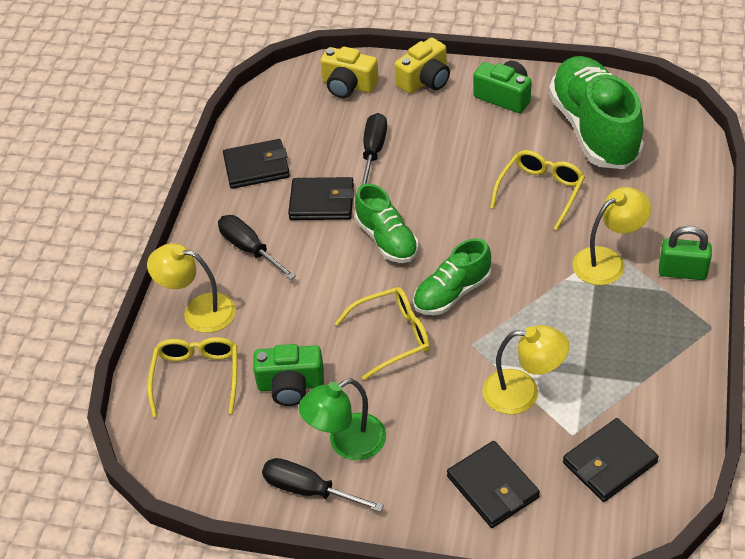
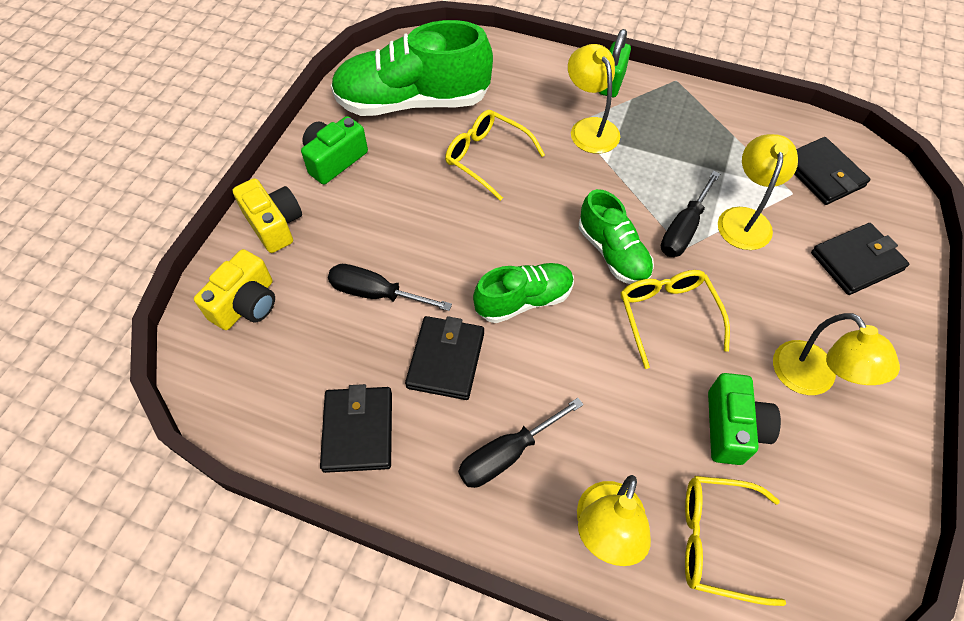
camera: 85 degrees left, 10 degrees up
(309, 490) = (876, 425): black screwdriver -> black screwdriver (684, 229)
(347, 443) = (812, 379): green lamp -> yellow lamp

